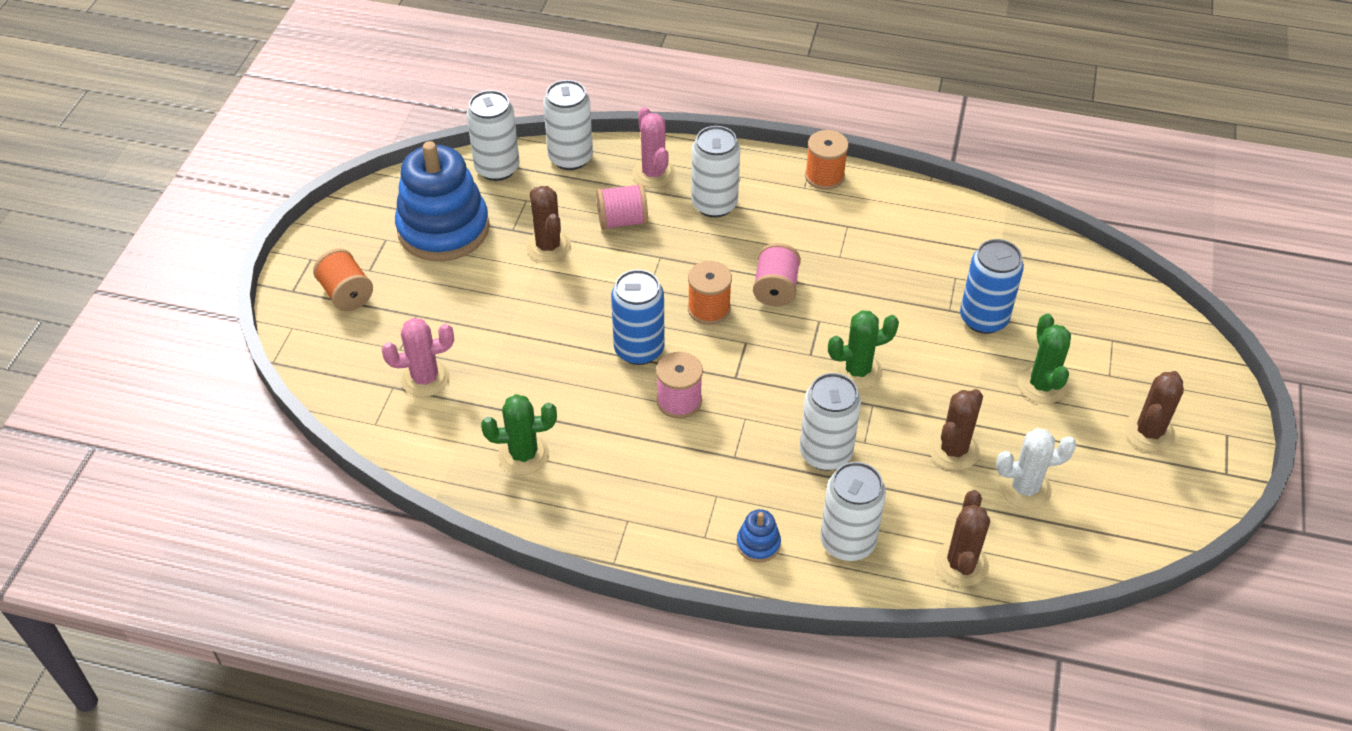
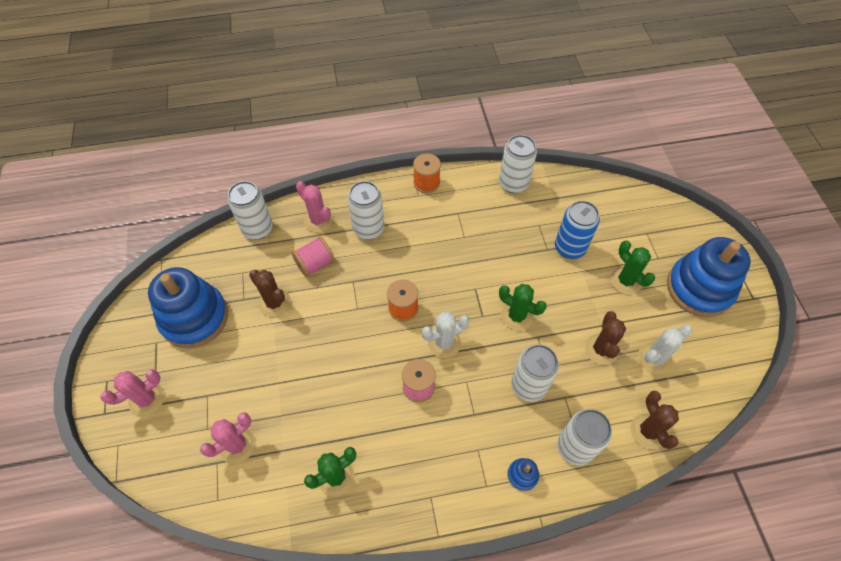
camera: 25 degrees left, 10 degrees up
(346, 294) = (147, 399): orange spool -> pink cactus
(497, 168) = (210, 255): white can -> white can (513, 183)
(639, 349) = (373, 358): blue can -> none
(740, 365) = (444, 343): none -> white cactus
(775, 289) = (437, 276): pink spool -> none
(857, 371) = (516, 316): green cactus -> green cactus turned 75 degrees clockwise
(1149, 432) = (699, 288): brown cactus -> blue stacking toy

